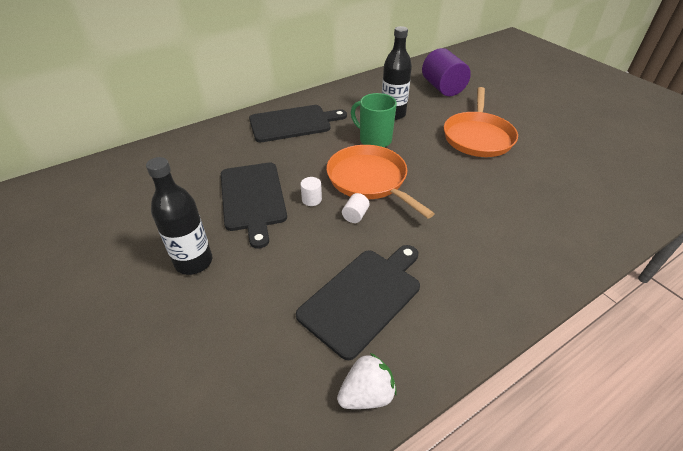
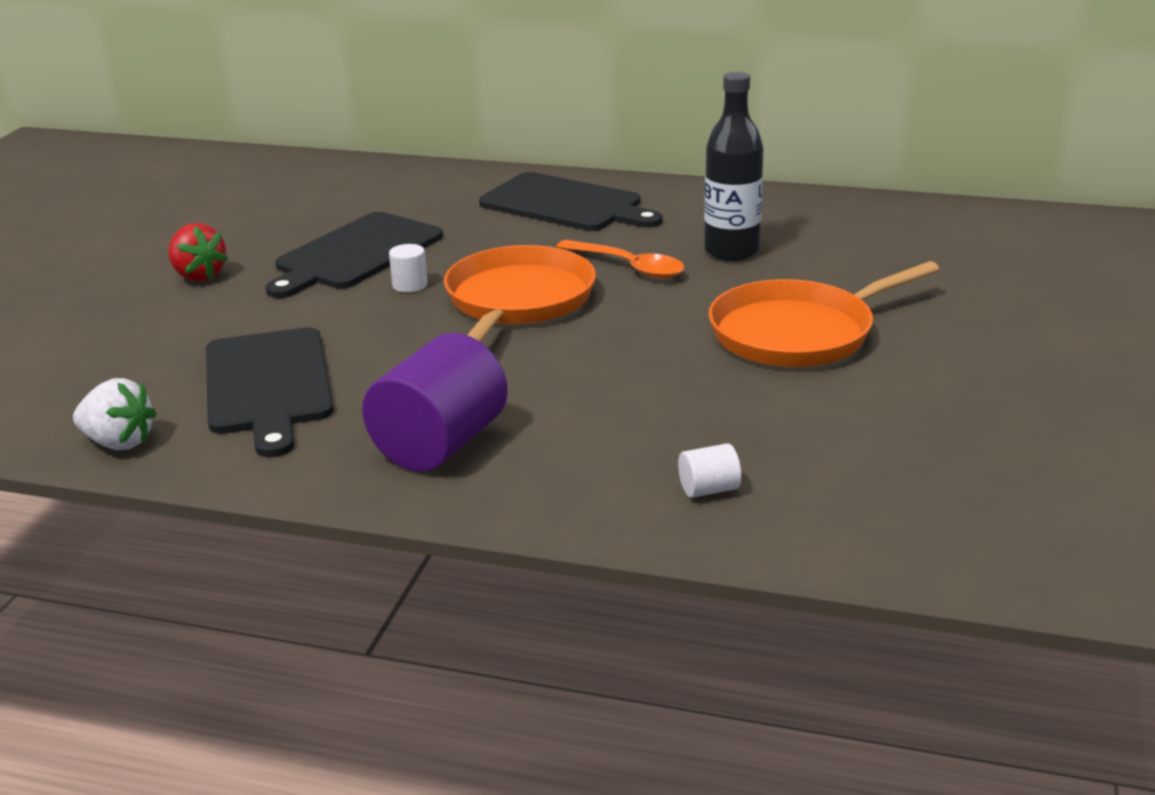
camera: 50 degrees right, 15 degrees down
(194, 262) = (198, 275): black bottle -> red strawberry
(355, 215) = (420, 322): white cylinder -> white cylinder (709, 489)
(363, 297) = (268, 385): black cutting board -> black cutting board turned 75 degrees clockwise
(374, 140) = (628, 267): green mug -> orange spoon
(442, 88) = (909, 254): purple cylinder -> purple cylinder (440, 444)

